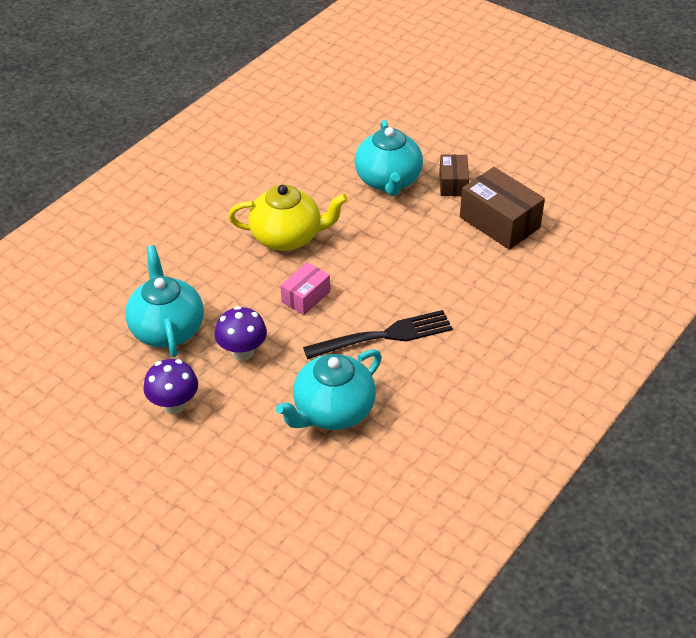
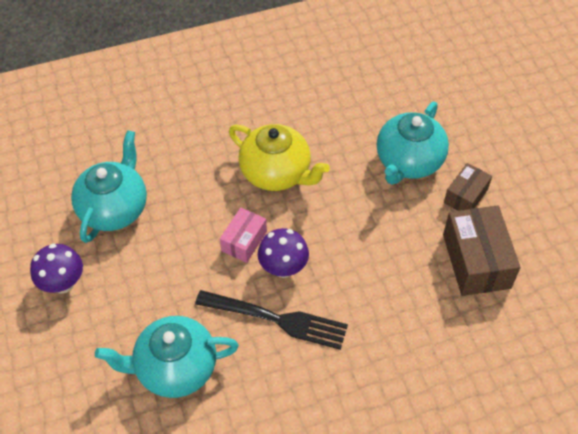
camera: 35 degrees right, 10 degrees up
(242, 352) = (152, 265): purple mushroom -> purple mushroom (283, 268)
(306, 297) = (244, 241): pink box -> pink box turned 45 degrees counterclockwise

